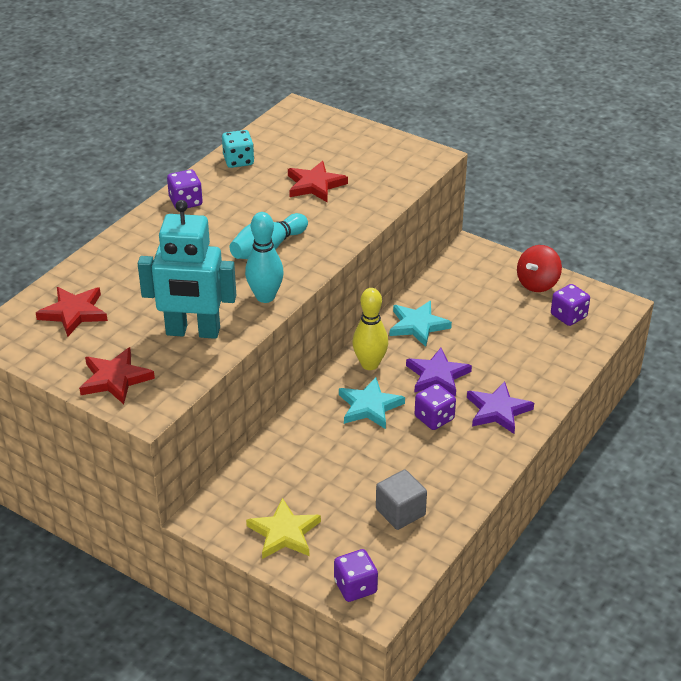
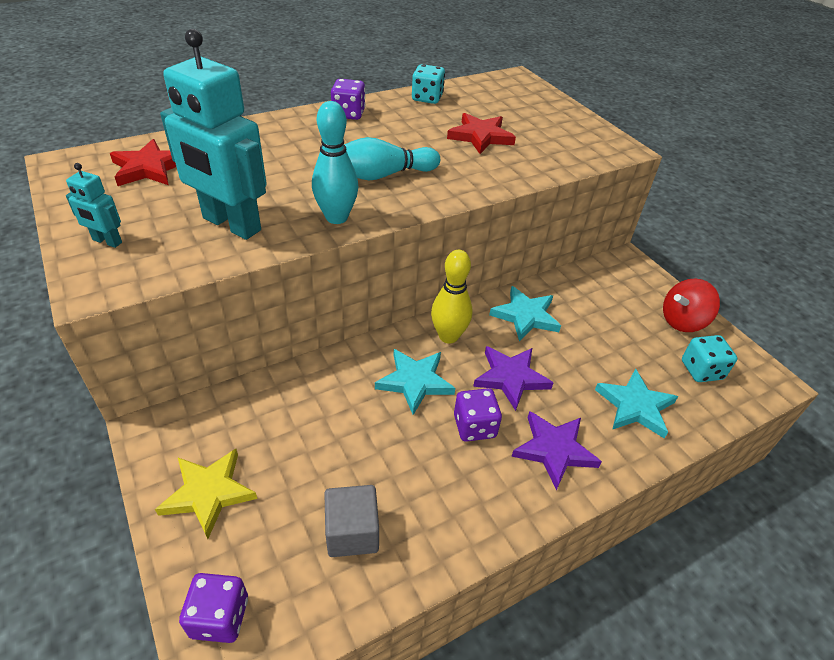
camera: 25 degrees right, 5 degrees up
(115, 379) = (107, 241): red star -> turquoise robot
(536, 360) = (635, 406): none -> turquoise star
(568, 316) = (701, 370): purple dice -> turquoise dice

